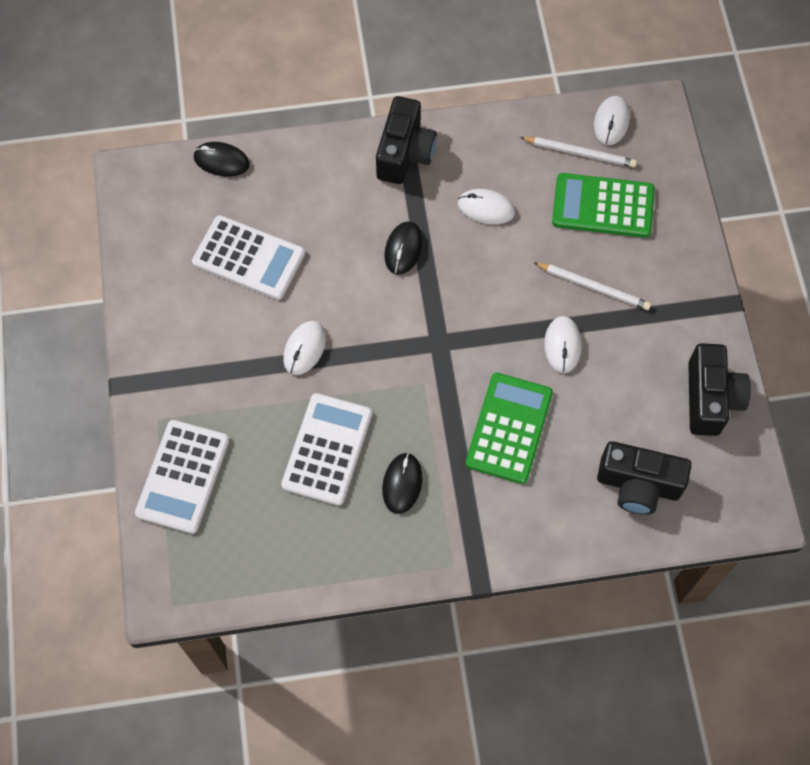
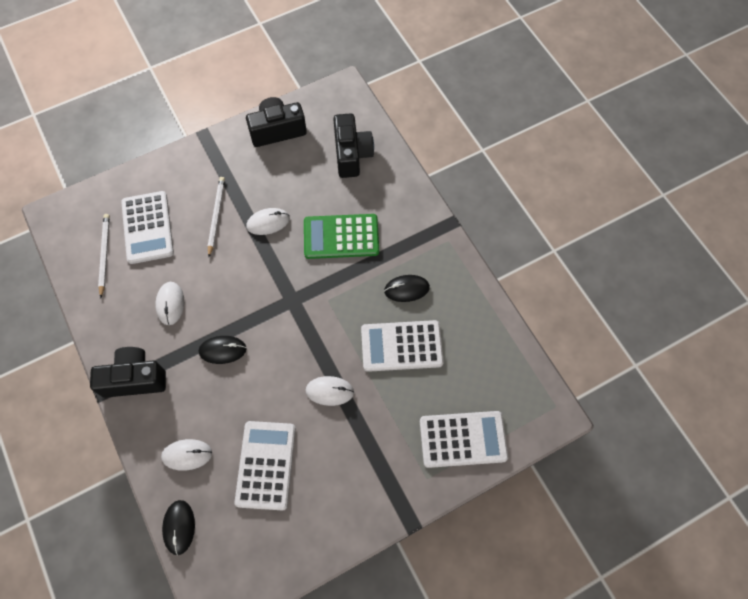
camera: 110 degrees left, 0 degrees up
(603, 206) = (147, 227): green calculator -> white calculator
(611, 122) = (71, 241): white mouse -> white mouse (187, 455)

